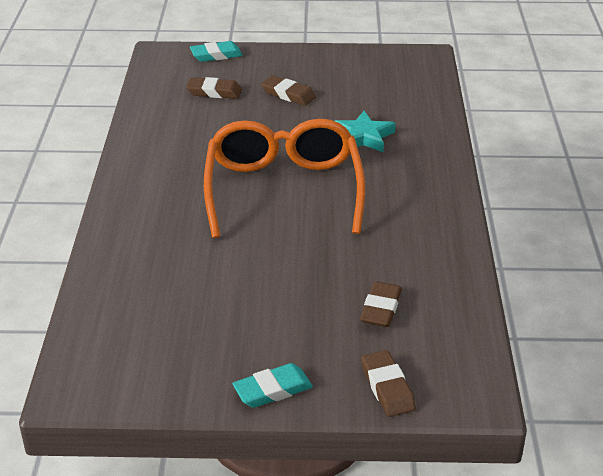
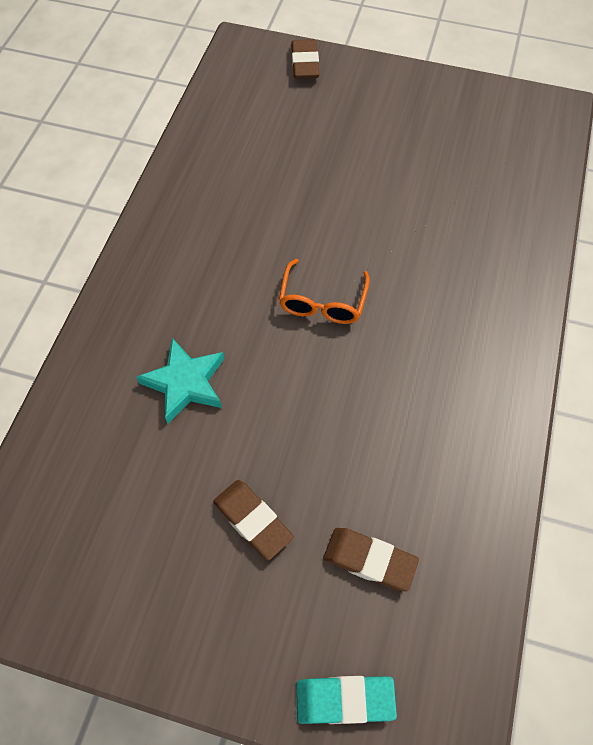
camera: 165 degrees left, 25 degrees up
(272, 390) = (394, 78): turquoise eraser -> none
(283, 190) = (322, 301): orange glasses -> orange glasses, size x0.45
(381, 308) = (279, 129): brown eraser -> none

